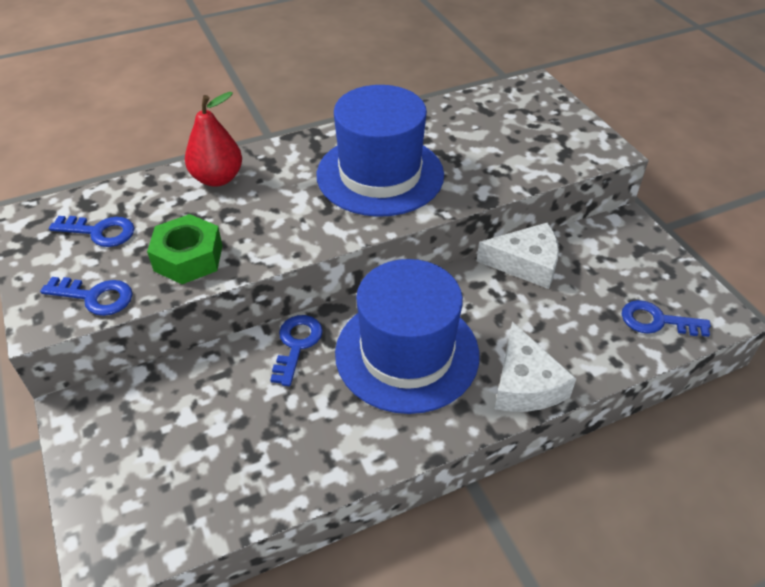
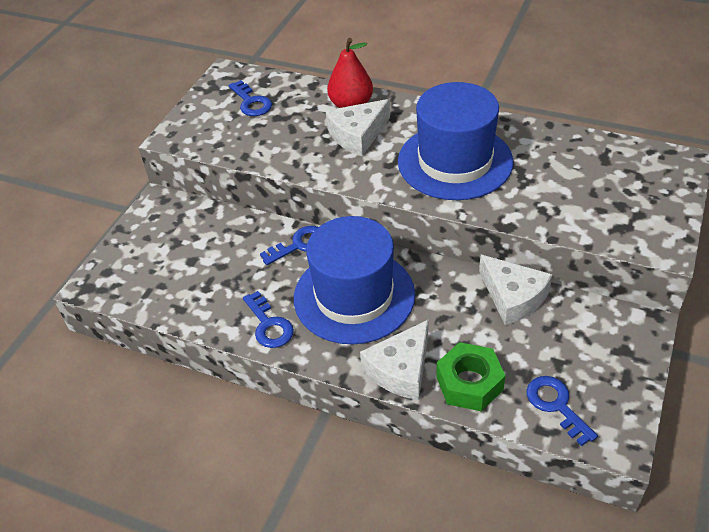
camera: 50 degrees right, 0 degrees up
(95, 297) = (207, 139): blue key -> blue key (269, 325)
(188, 258) = (275, 146): green nut -> green nut (469, 383)
(261, 201) = (358, 135): none -> white cheese

